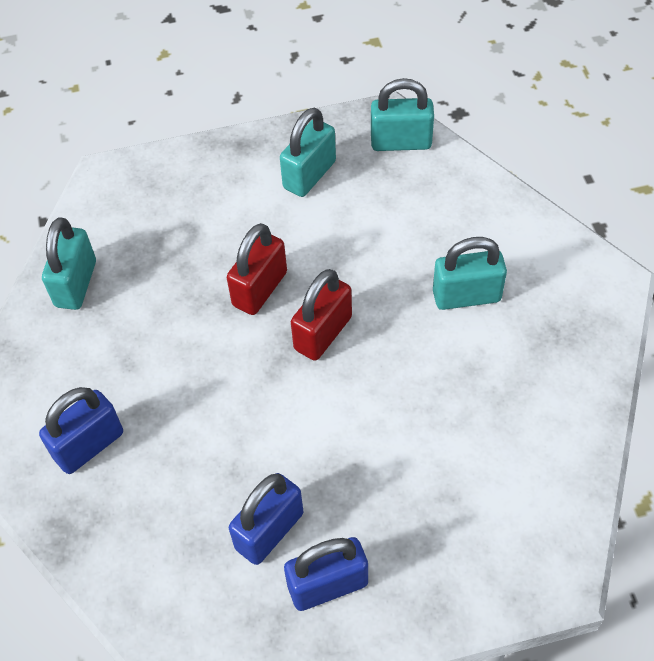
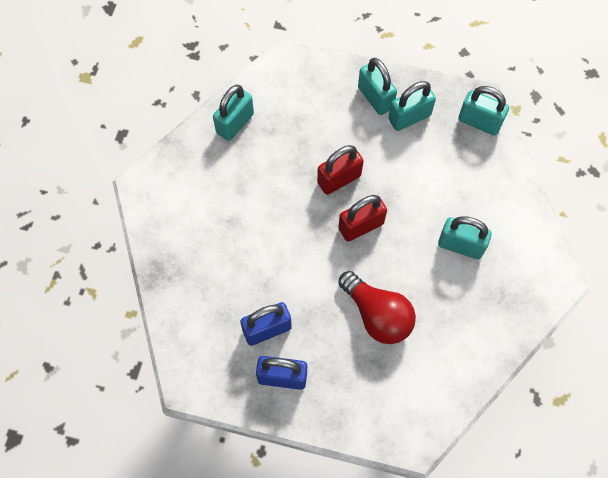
camera: 25 degrees right, 10 degrees up
(89, 445) = (194, 228): blue padlock -> none
(251, 171) = (375, 98): none -> turquoise padlock
(411, 435) = (377, 315): none -> red light bulb

